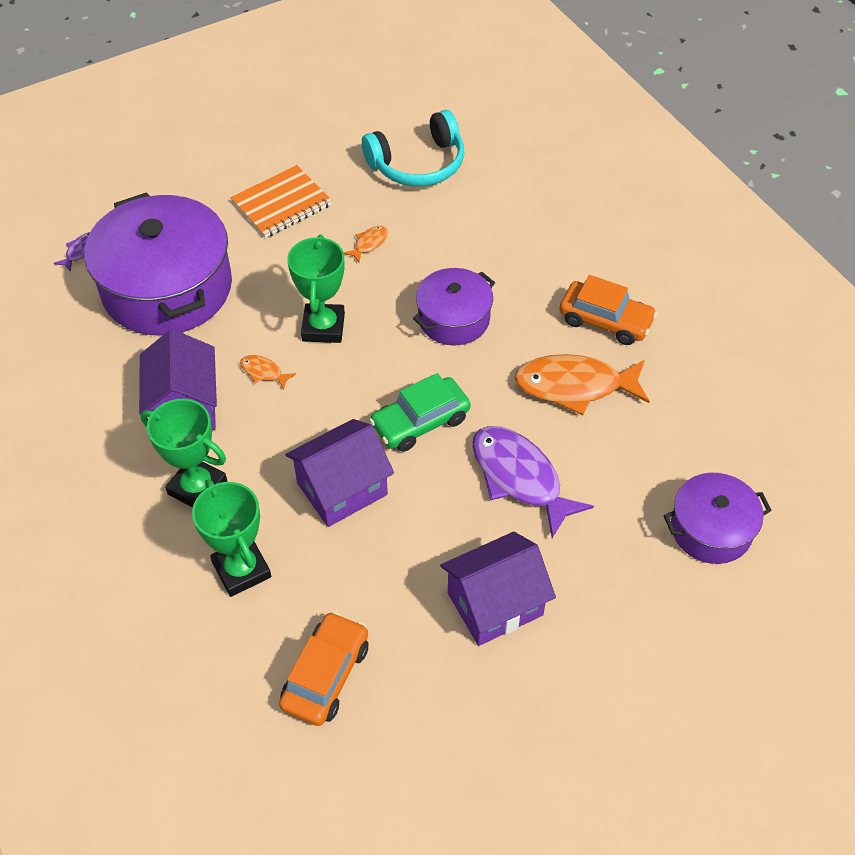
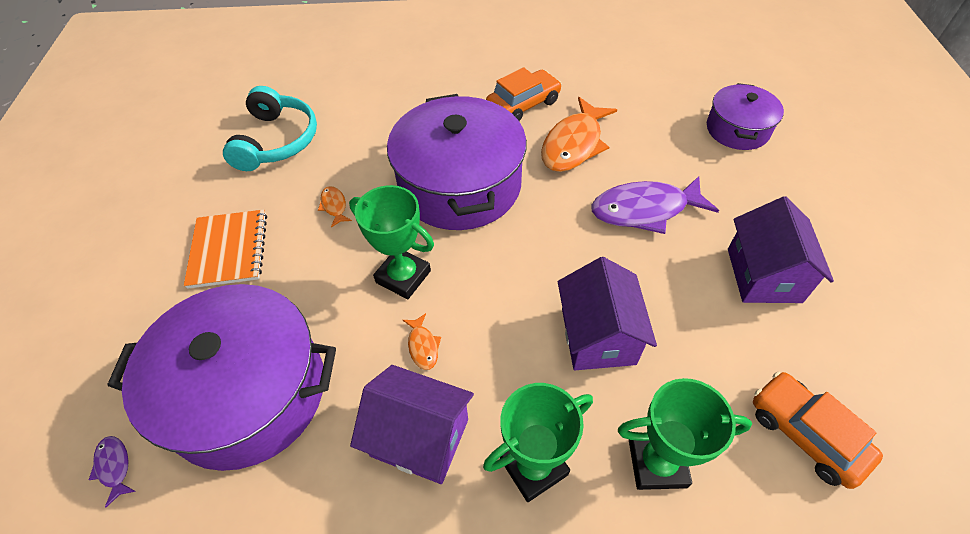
camera: 60 degrees left, 0 degrees up
(263, 372) = (423, 346): orange fish -> orange fish turned 75 degrees counterclockwise
(420, 422) = (554, 249): green car -> none
(454, 319) = (460, 185): purple pot -> purple pot, size x1.84

